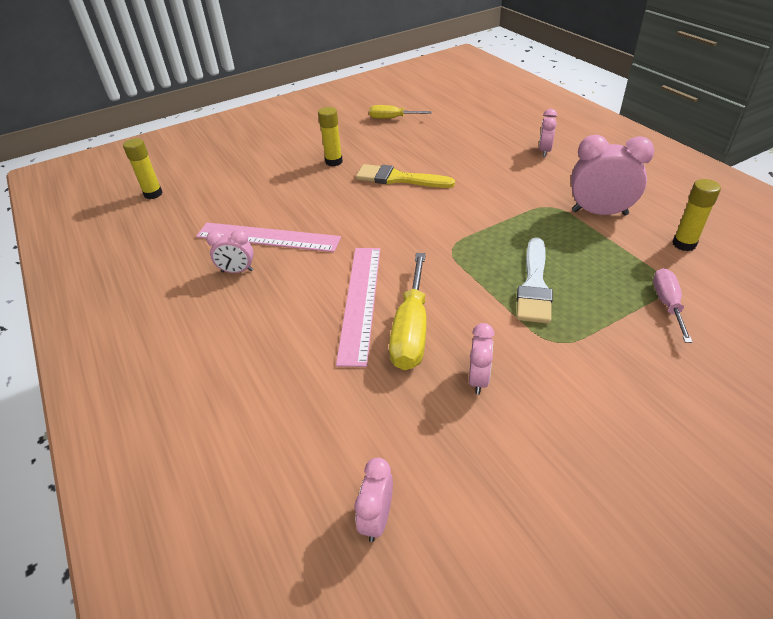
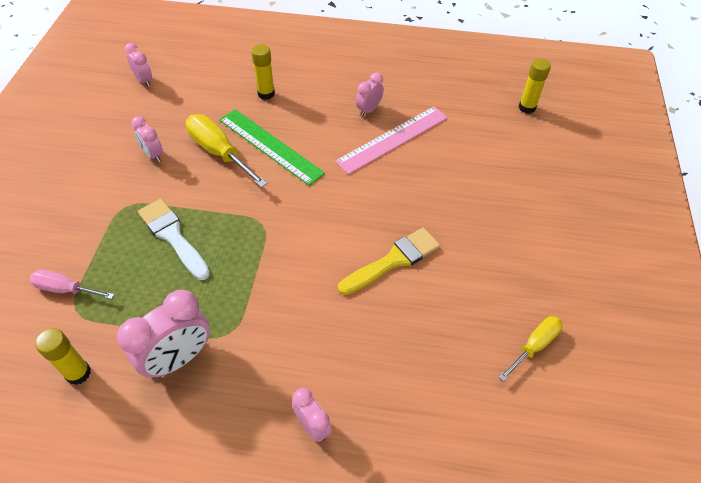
camera: 125 degrees right, 10 degrees up
(334, 161) = (475, 235): yellow glue stick -> yellow glue stick (266, 94)
(360, 301) = (270, 146): pink ruler -> green ruler
(667, 304) = (65, 289): pink screwdriver -> pink screwdriver turned 150 degrees clockwise

